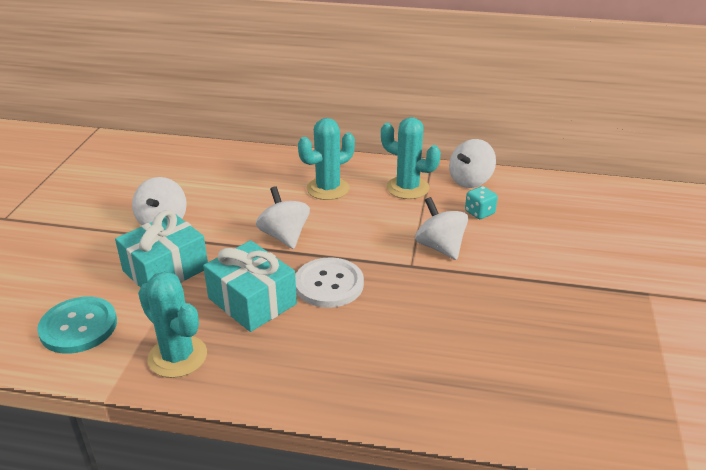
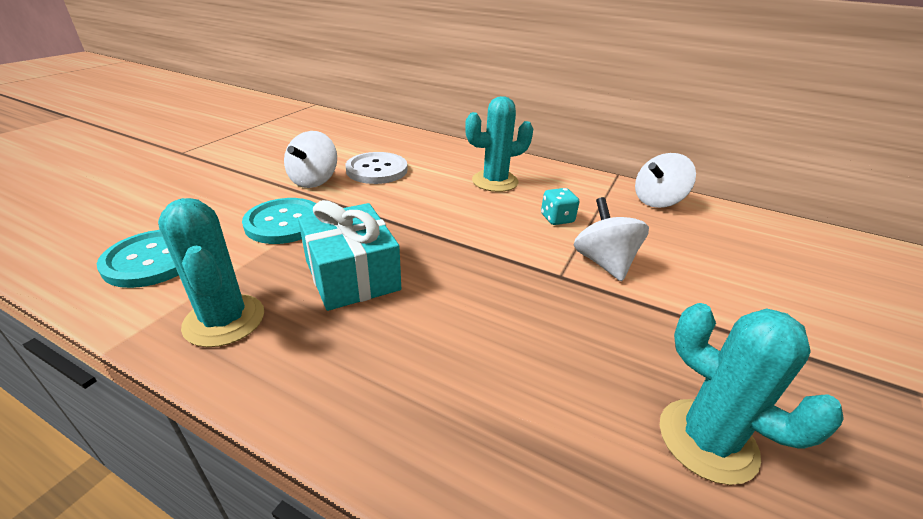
camera: 15 degrees right, 0 degrees up
(165, 269) = (284, 223): turquoise gift -> turquoise button
(284, 236) = (426, 215): white spinning top -> none
(329, 284) = (451, 276): white button -> white button (377, 170)
(407, 188) = (582, 195): turquoise cactus -> turquoise cactus (707, 440)
(479, 213) = (662, 235): turquoise dice -> turquoise dice (557, 219)

